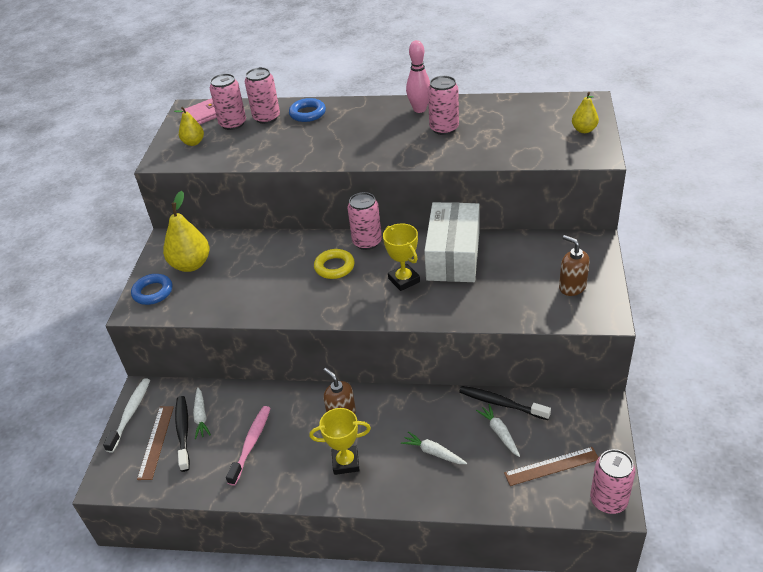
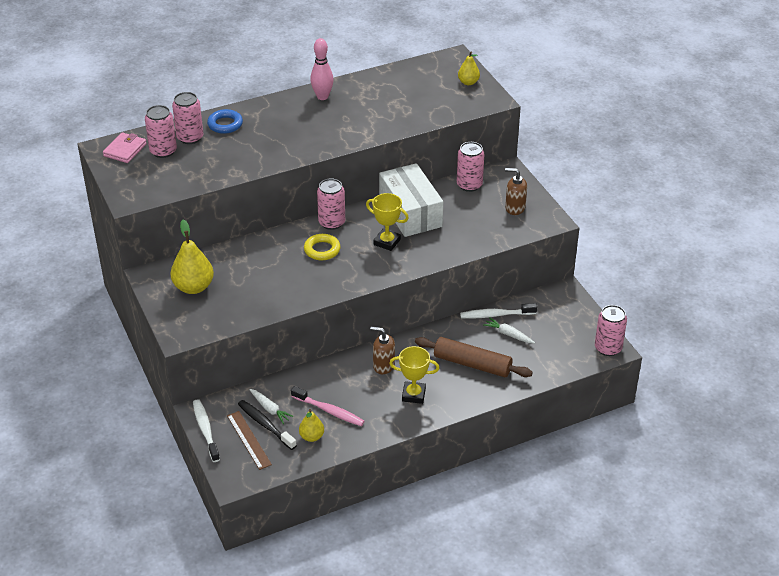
camera: 35 degrees left, 0 degrees up
(153, 292) = (181, 319): blue ring -> none
(193, 142) = (143, 177): yellow pear -> yellow pear (311, 437)
(251, 443) = (329, 411): pink toothbrush -> pink toothbrush turned 135 degrees clockwise
(345, 462) = (413, 395): yellow trophy -> yellow trophy turned 45 degrees clockwise
(433, 452) = (472, 364): white carrot -> brown rolling pin
(444, 128) = (357, 108): pink can -> pink can (469, 185)
(501, 403) = (495, 315): black toothbrush -> white toothbrush
(551, 466) = (558, 342): brown ruler -> none

